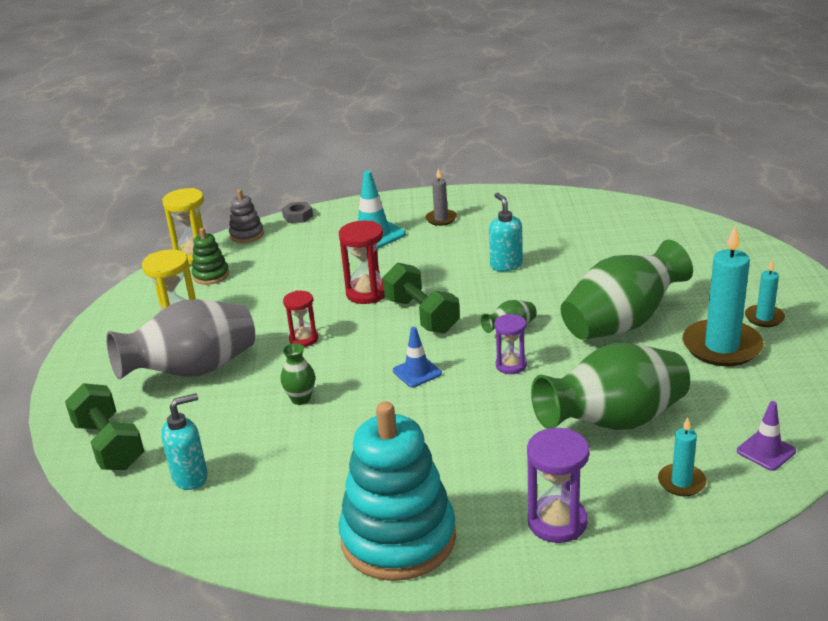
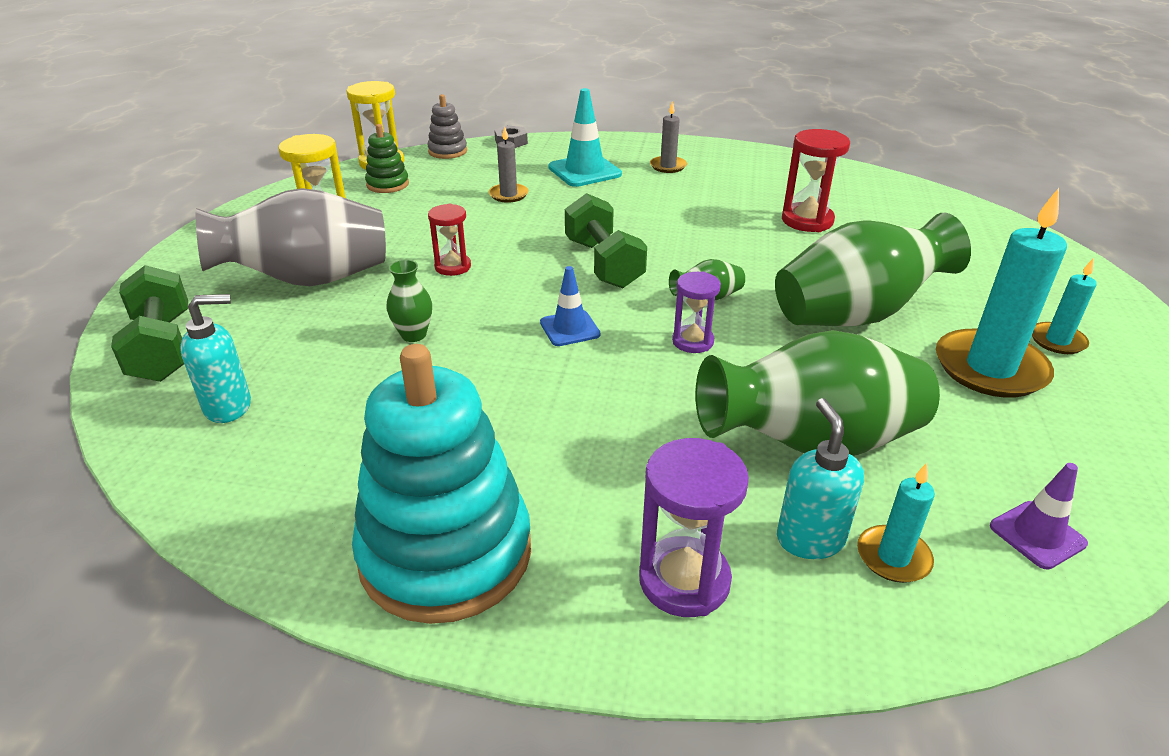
camera: 10 degrees right, 5 degrees up
(319, 268) = (508, 195): none -> grey candle
(367, 293) = (550, 229): red hourglass -> red hourglass (807, 221)
(506, 265) = (727, 224): turquoise soap dispenser -> turquoise soap dispenser (810, 539)

